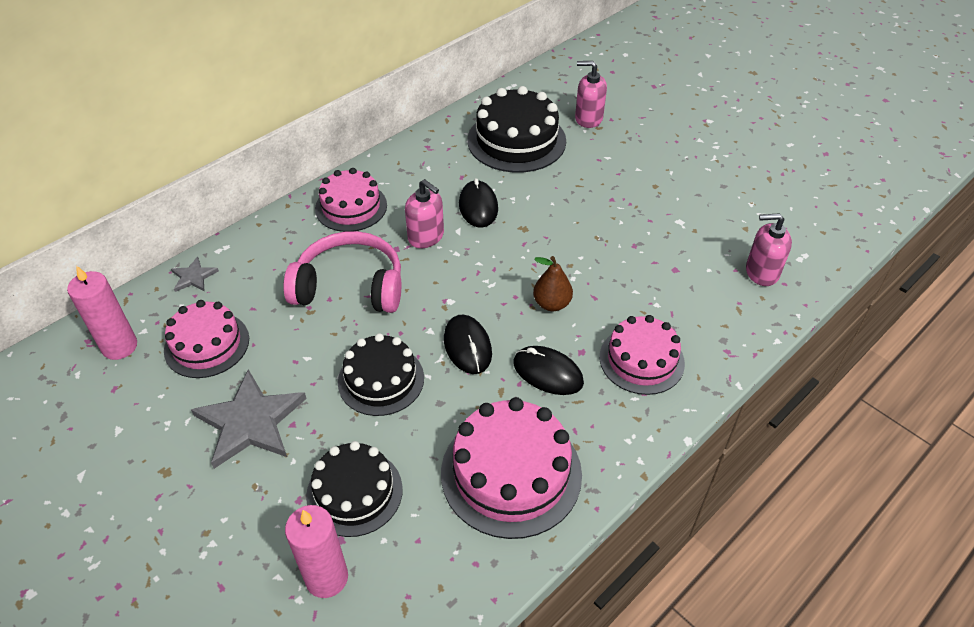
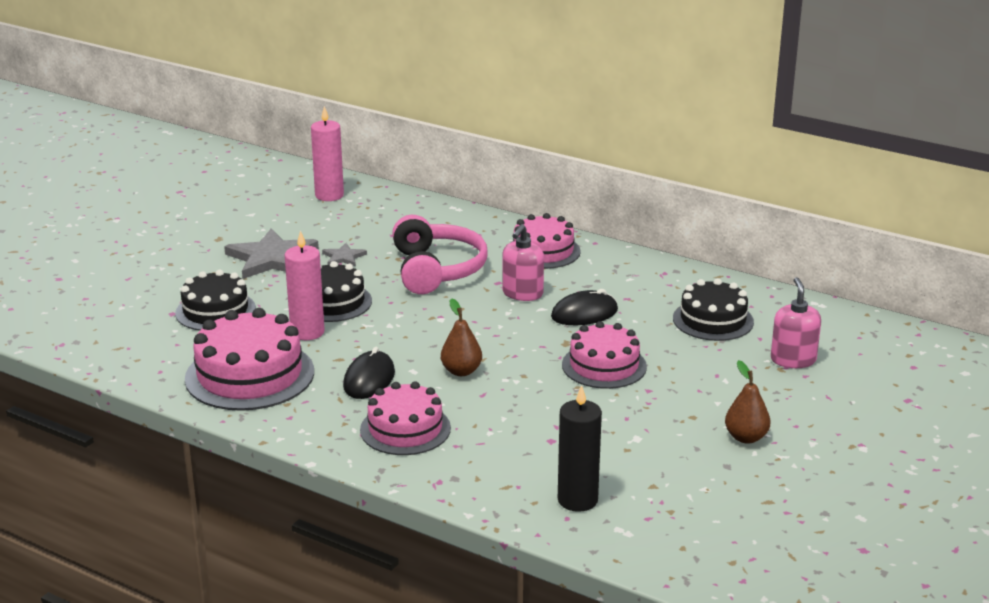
camera: 75 degrees right, 20 degrees down
(193, 277) = (416, 204): grey star -> grey star (343, 257)
(207, 344) = (344, 226): pink cake -> pink cake (604, 366)
(326, 578) = (139, 314): pink candle -> pink candle (307, 332)
(467, 346) = (386, 335): black mouse -> none
(516, 140) = (713, 320): black cake -> black cake, size x0.67
(688, 167) = (746, 437): none -> brown pear
(761, 272) = (577, 500): pink soap dispenser -> black candle

